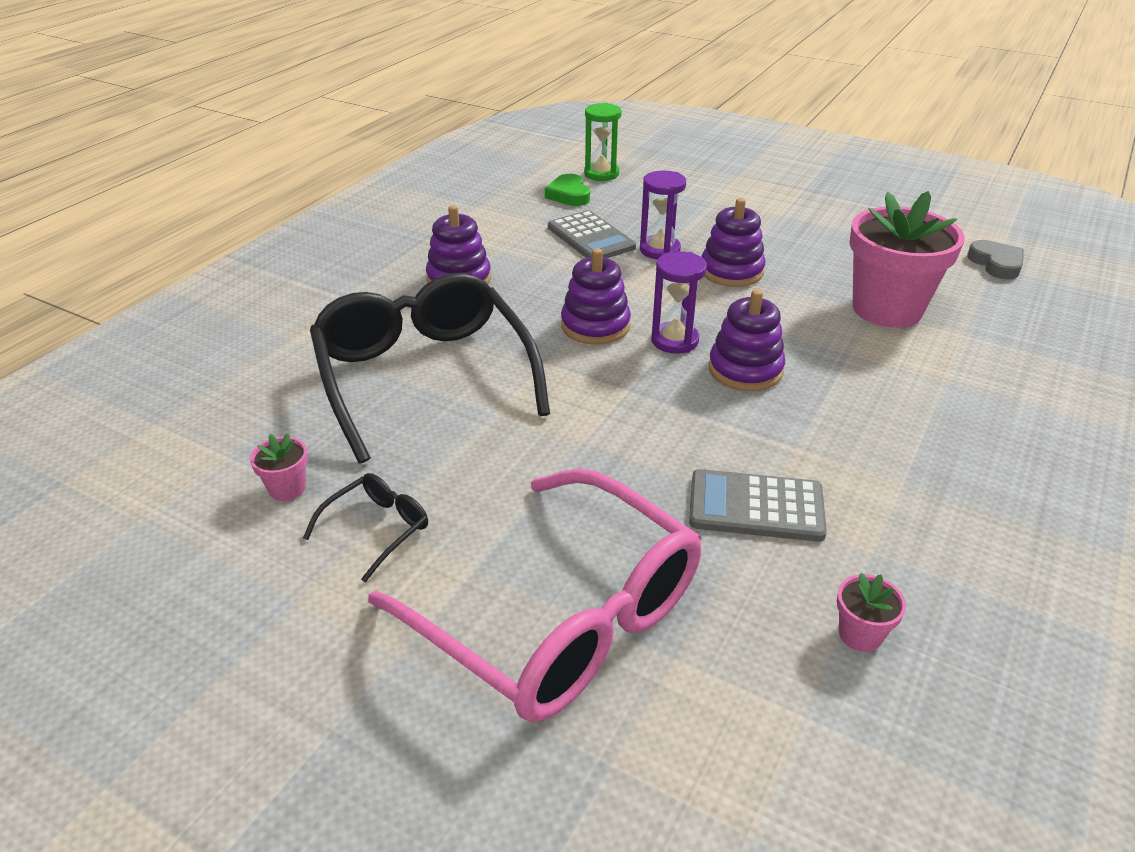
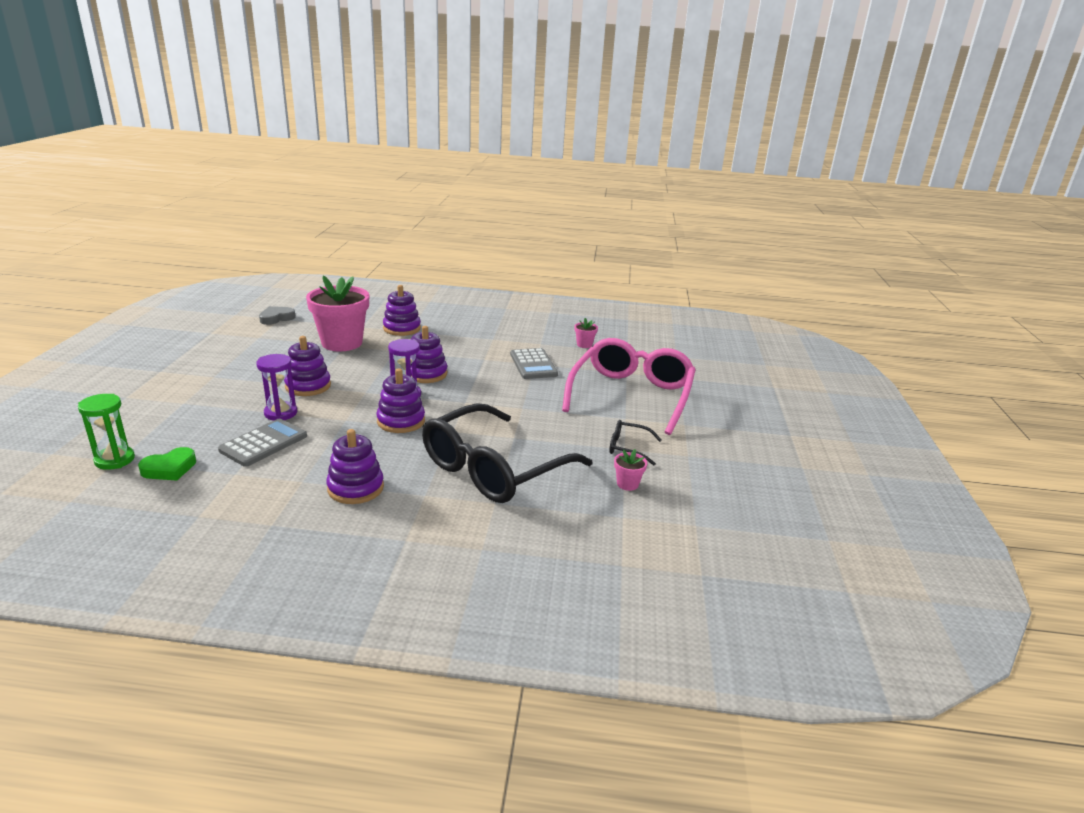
camera: 115 degrees left, 10 degrees down
(958, 375) = (402, 328): none -> purple stacking toy

